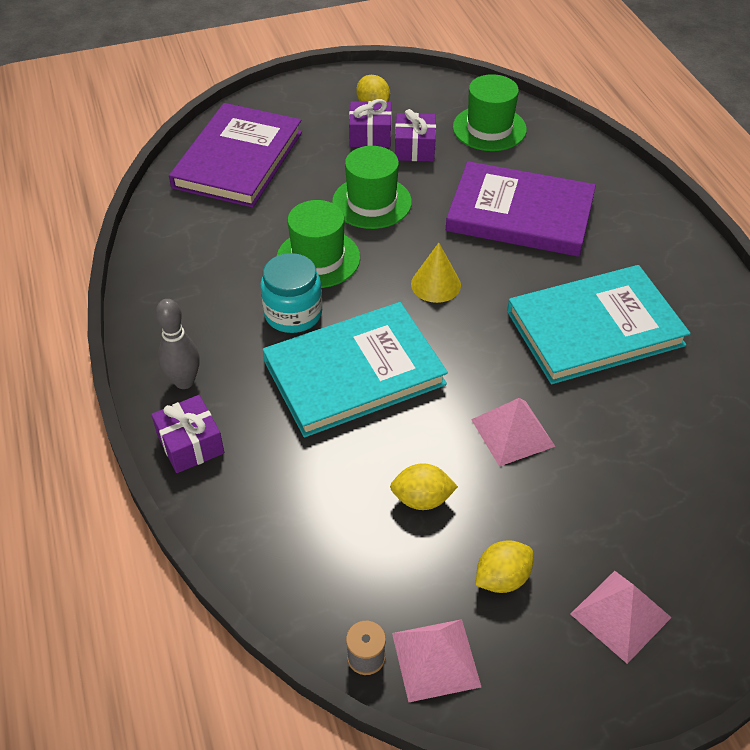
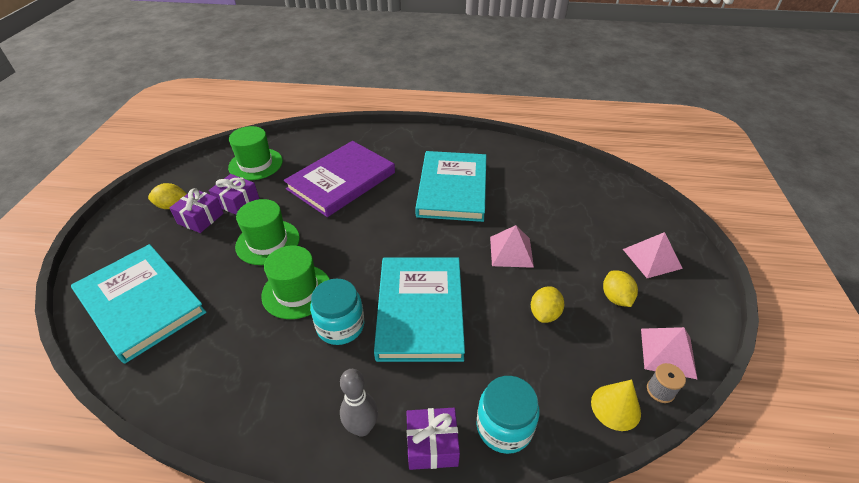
camera: 65 degrees left, 5 degrees down
(238, 159) = (140, 303): purple book -> turquoise book
(238, 500) = (504, 426): none -> turquoise jar
(436, 284) = (370, 239): yellow cone -> yellow cone (615, 407)

